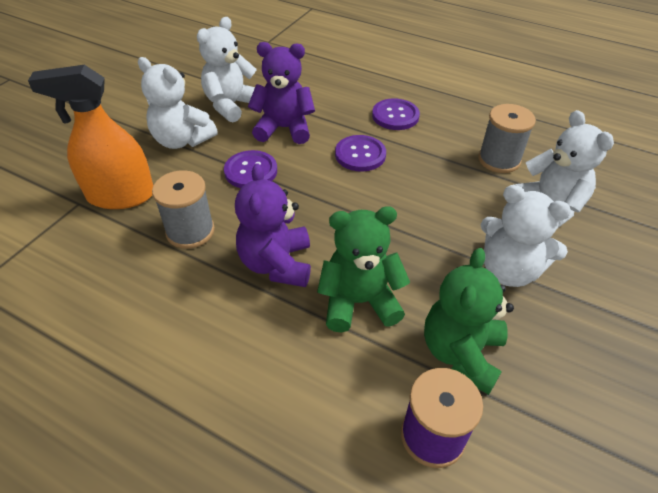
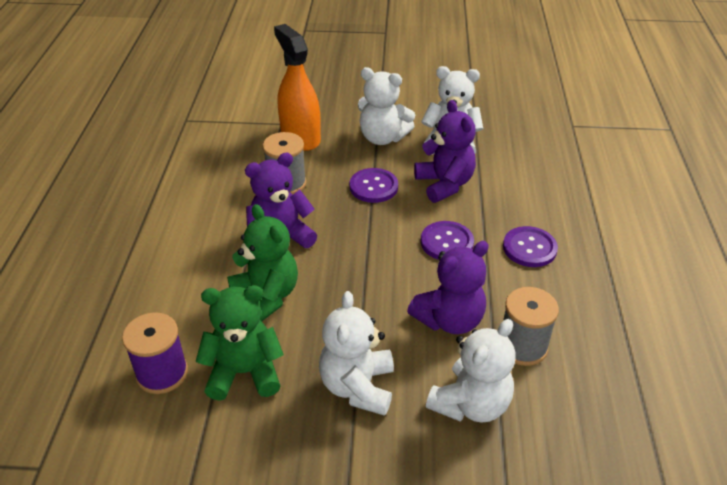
camera: 65 degrees right, 5 degrees down
(182, 140) = (382, 138): white teddy bear -> white teddy bear turned 75 degrees counterclockwise
(453, 187) = (449, 320): none -> purple teddy bear

